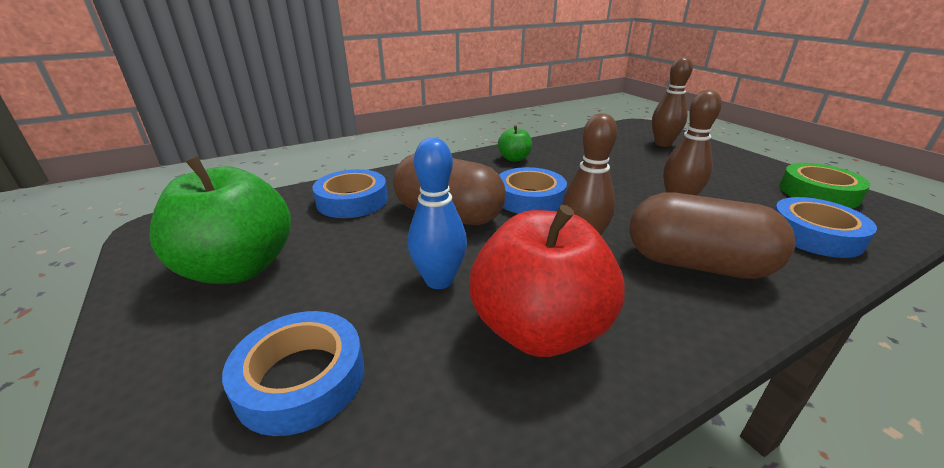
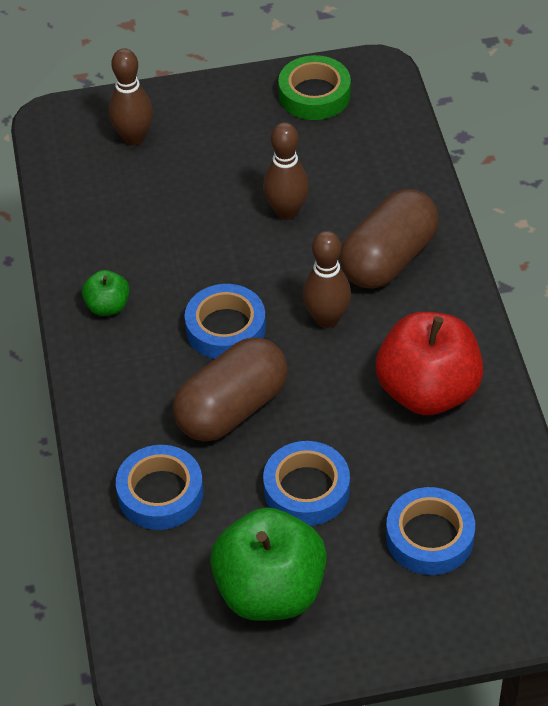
camera: 70 degrees left, 20 degrees up
(439, 280) = (347, 439): blue bowling pin -> none
(814, 235) = (379, 155): blue tape -> blue tape (306, 489)

